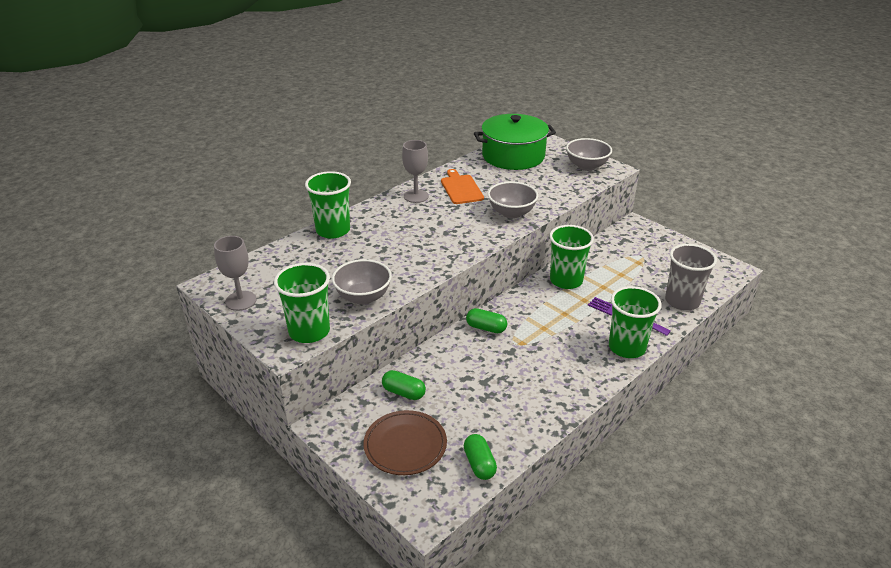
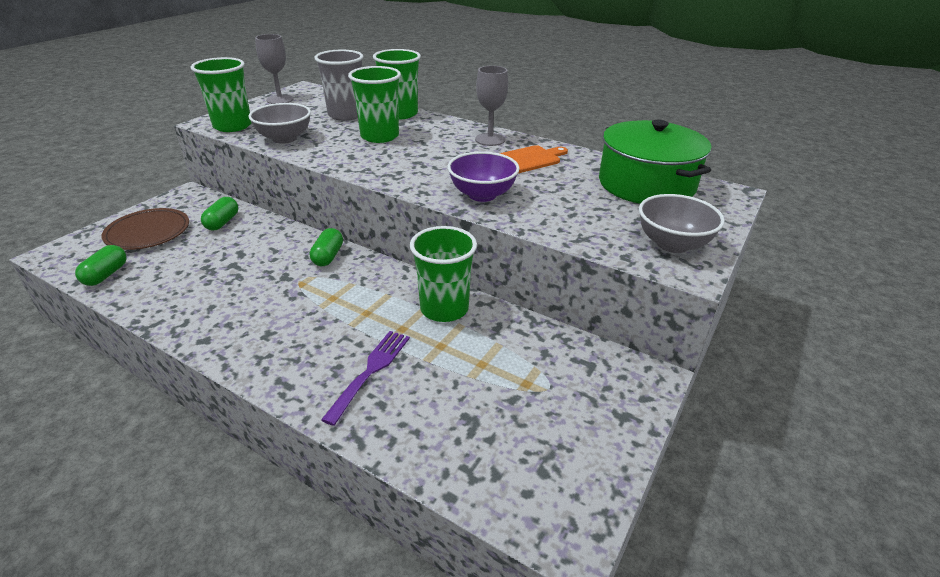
camera: 75 degrees right, 0 degrees up
(479, 464) = (106, 275): green capsule -> green capsule turned 45 degrees counterclockwise
(511, 213) = (482, 195): grey bowl -> purple bowl
(627, 347) = (293, 376): green cup -> green cup (379, 136)
(682, 301) = (426, 444): grey cup -> grey cup (346, 115)

